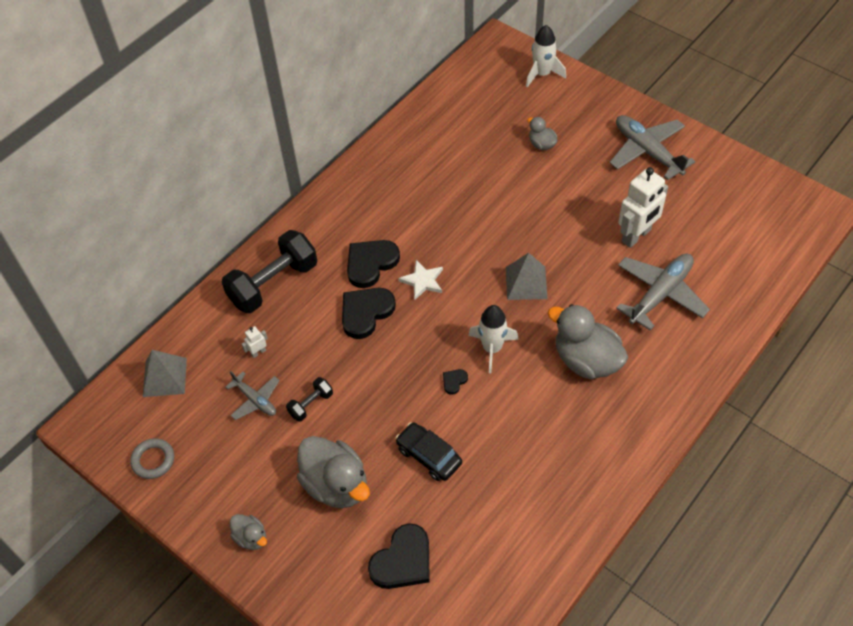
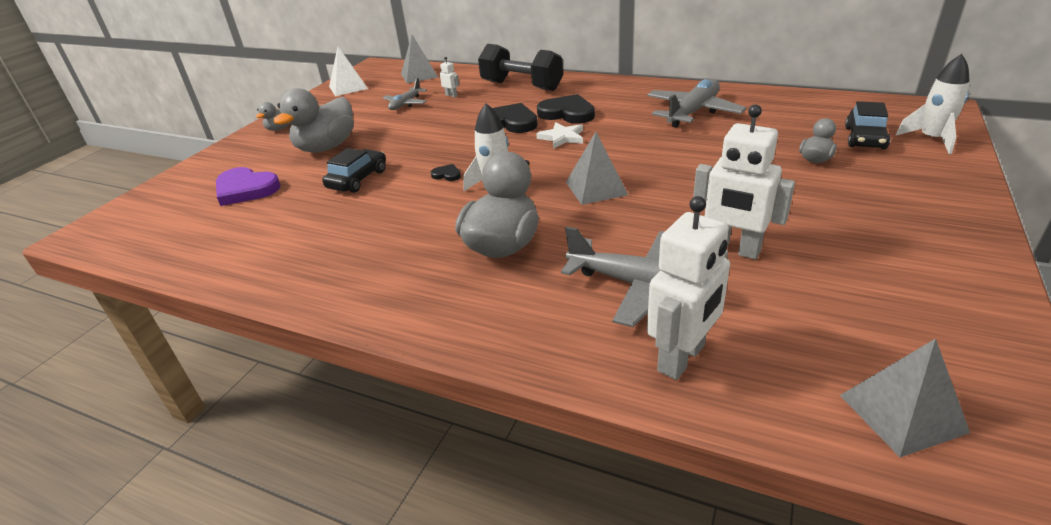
camera: 75 degrees right, 20 degrees down
(153, 460) = (348, 87): grey ring -> white pyramid
(311, 404) = (405, 122): black dumbbell -> none
(403, 560) = (246, 189): black heart -> purple heart
(523, 104) = (865, 138): none -> black car
(647, 151) = (903, 233): grey plane -> grey plane (693, 112)
(728, 298) = (682, 358): none -> white robot
(783, 230) = (902, 413): none -> grey pyramid

